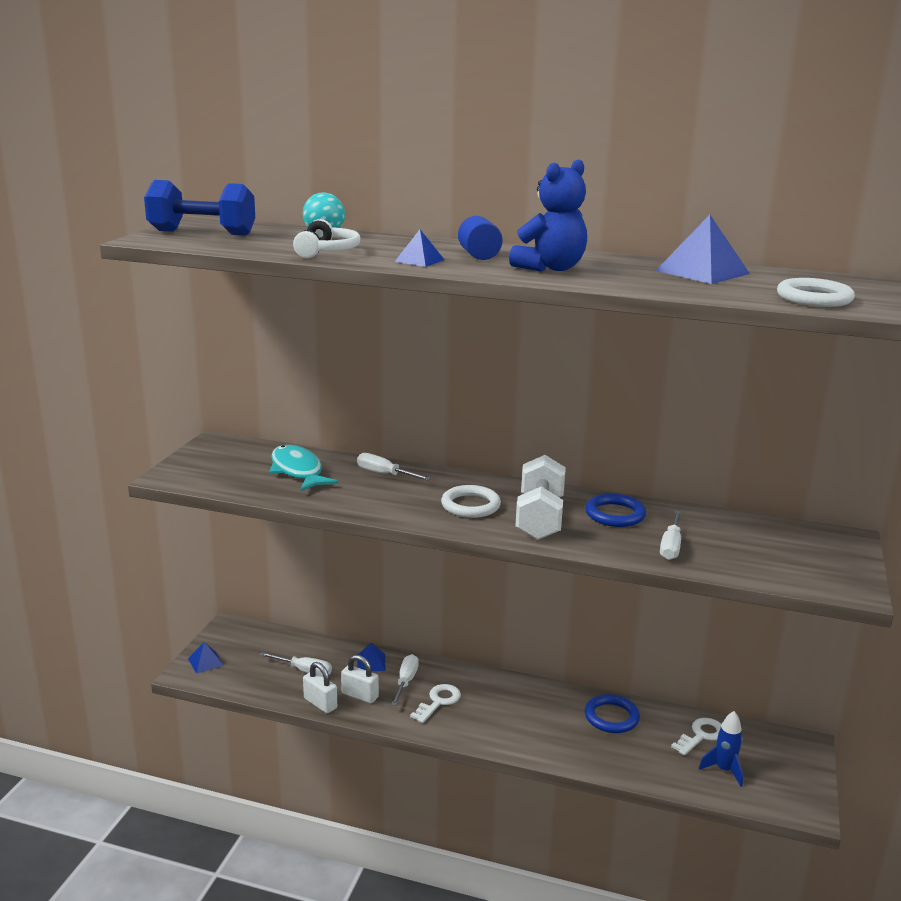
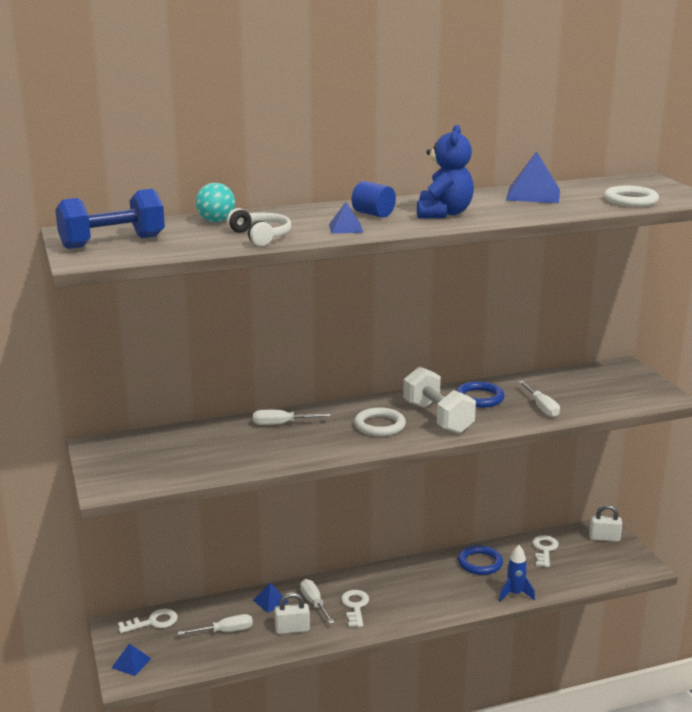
camera: 35 degrees left, 0 degrees up
(259, 637) = (153, 622): none -> white key
(298, 471) = (209, 445): turquoise fish -> none
(320, 703) = (269, 649): white padlock -> white padlock (604, 538)
(724, 770) = (579, 565): blue rocket -> blue rocket (515, 594)

